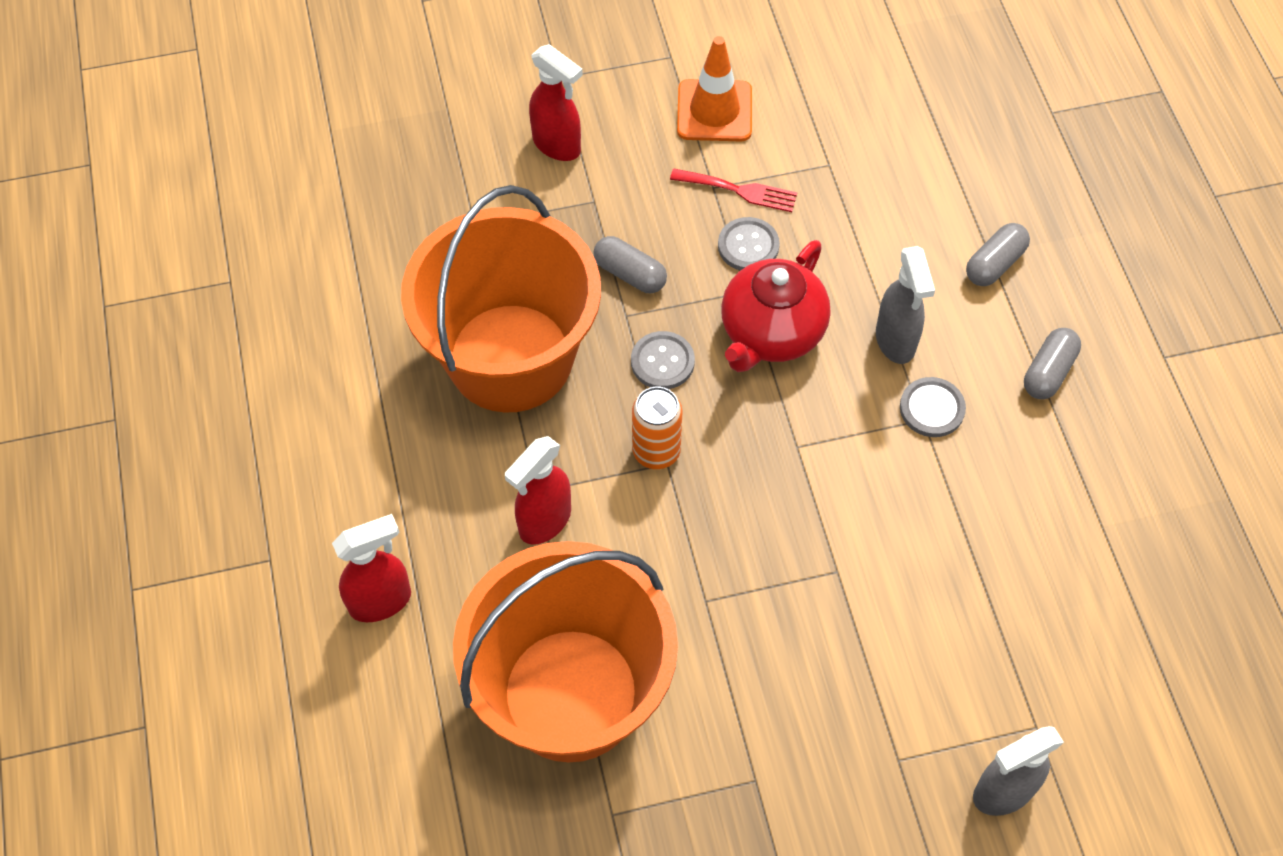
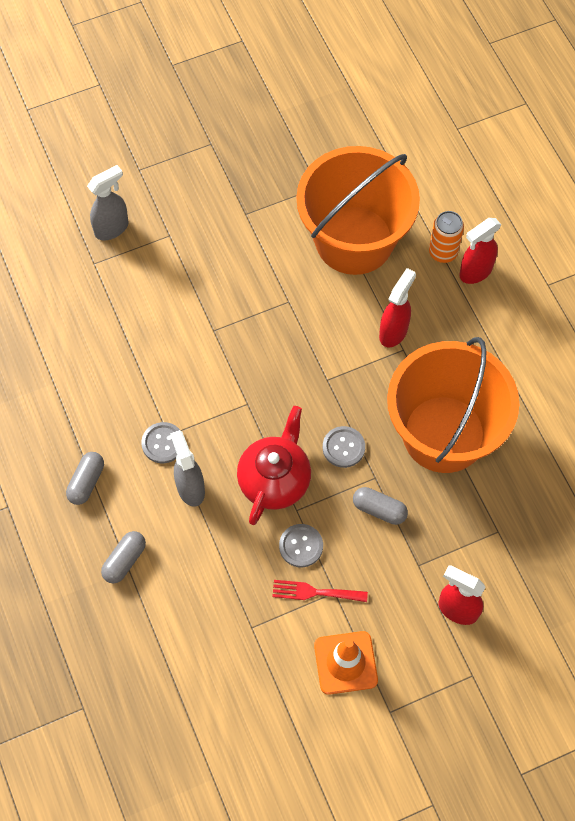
camera: 170 degrees right, 5 degrees up
(656, 451) = (335, 386): orange can -> orange can (443, 252)

